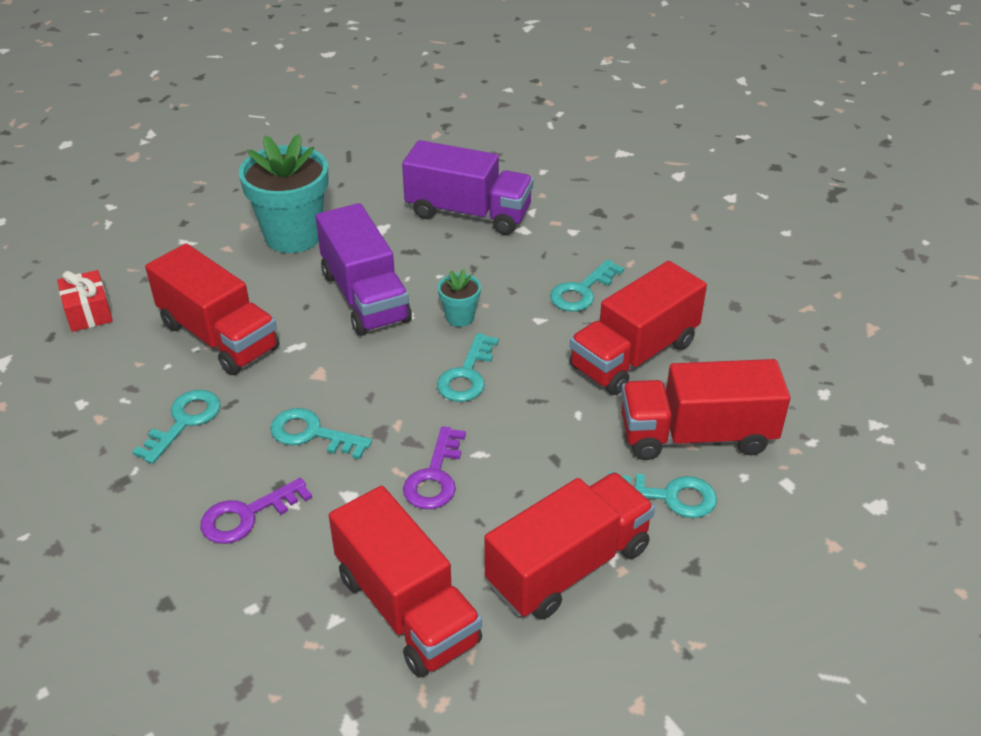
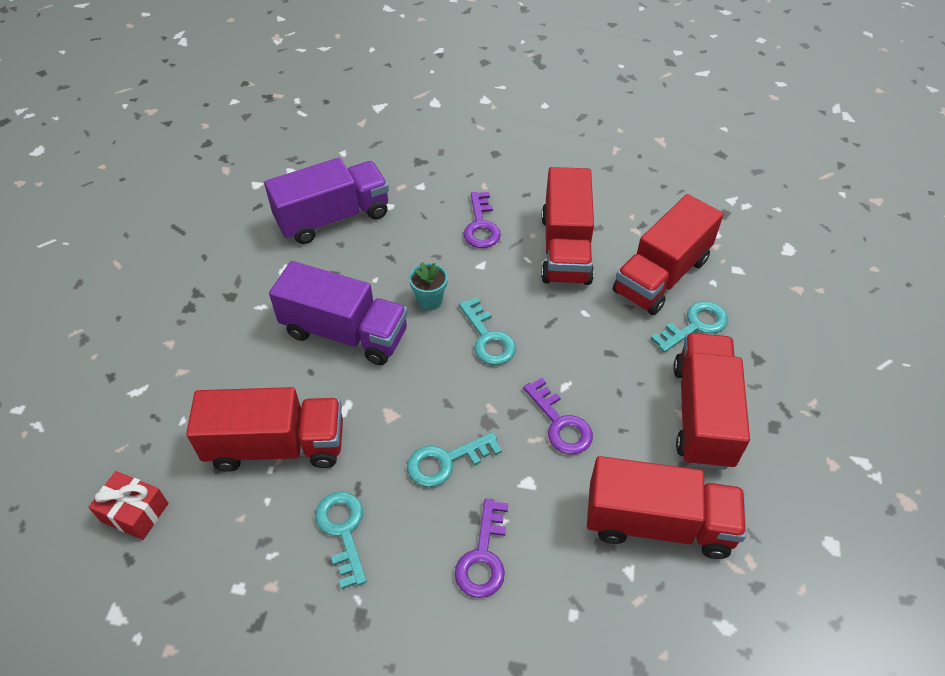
camera: 45 degrees left, 10 degrees up
(293, 236) = (223, 324): turquoise flower pot -> none
(582, 291) = (481, 226): turquoise key -> purple key

